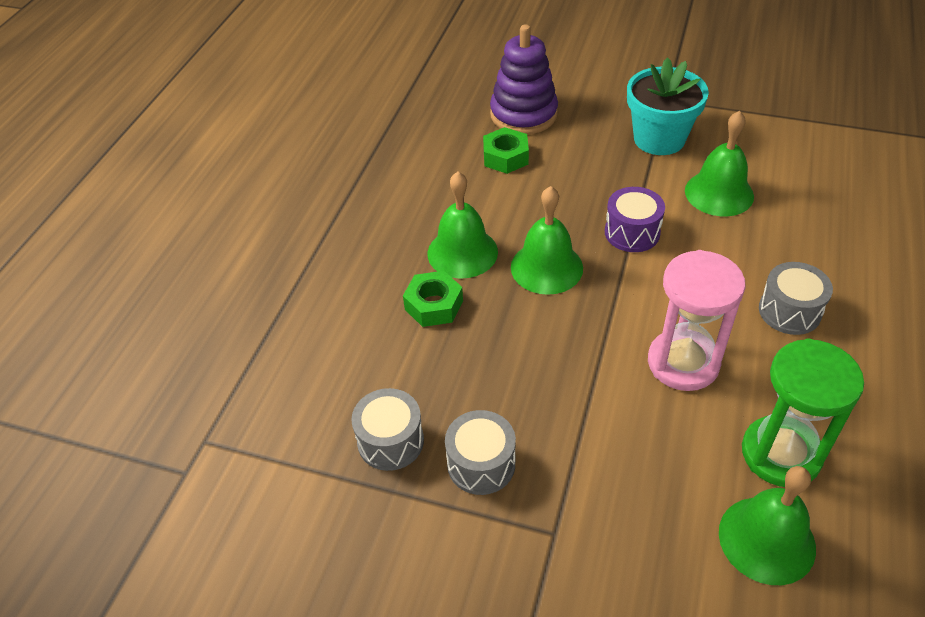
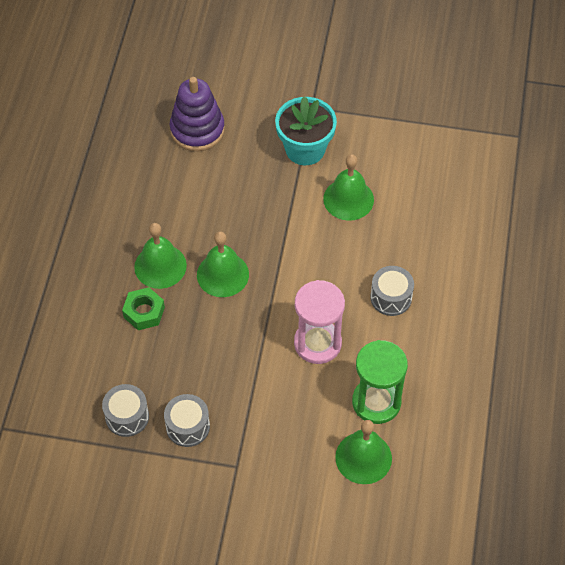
camera: 10 degrees left, 10 degrees up
(505, 157) = (186, 174): green nut -> none
(632, 232) = (284, 239): purple drum -> none

